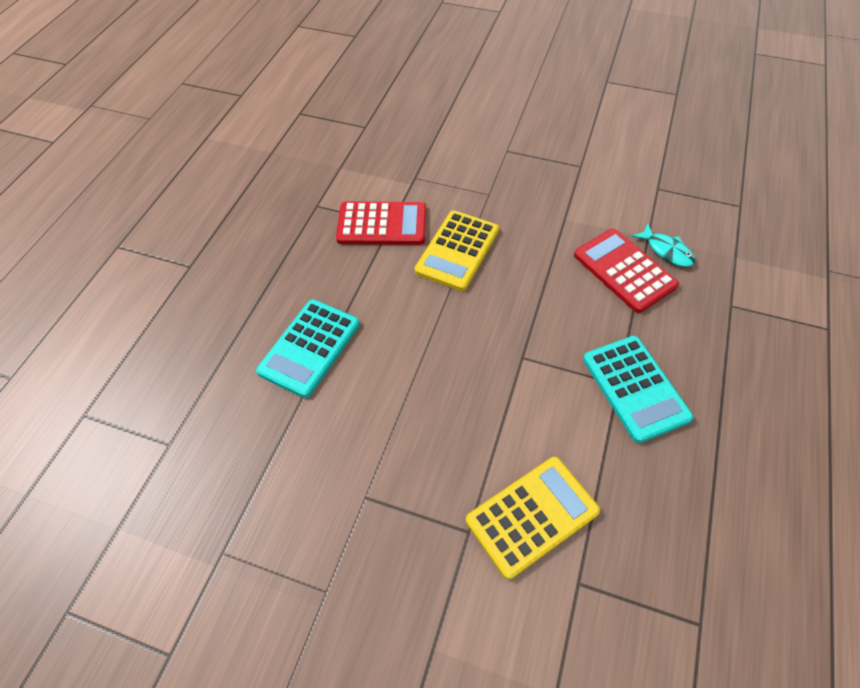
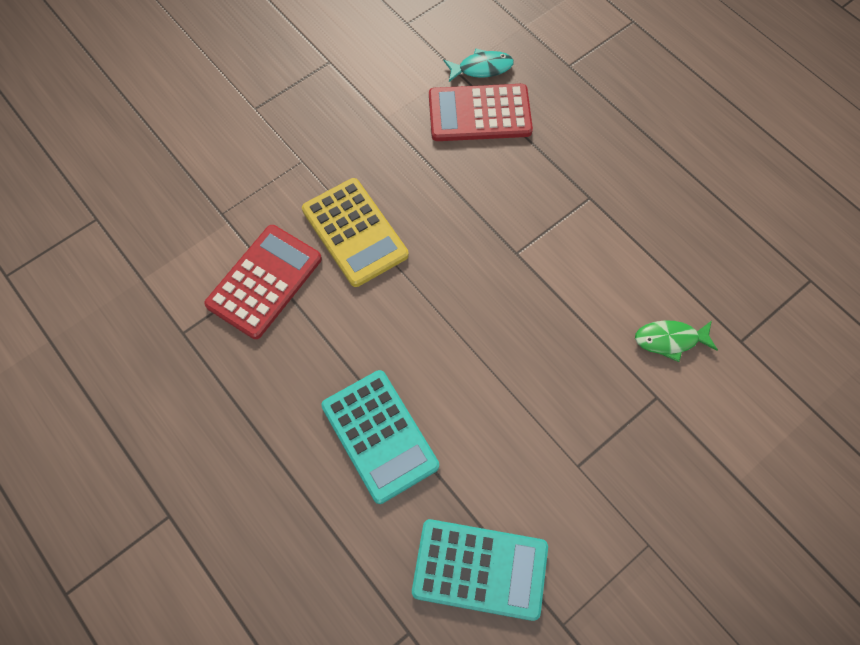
camera: 60 degrees left, 10 degrees up
(532, 516) = (670, 340): yellow calculator -> green fish
(635, 388) = (601, 188): turquoise calculator -> turquoise calculator (480, 569)

